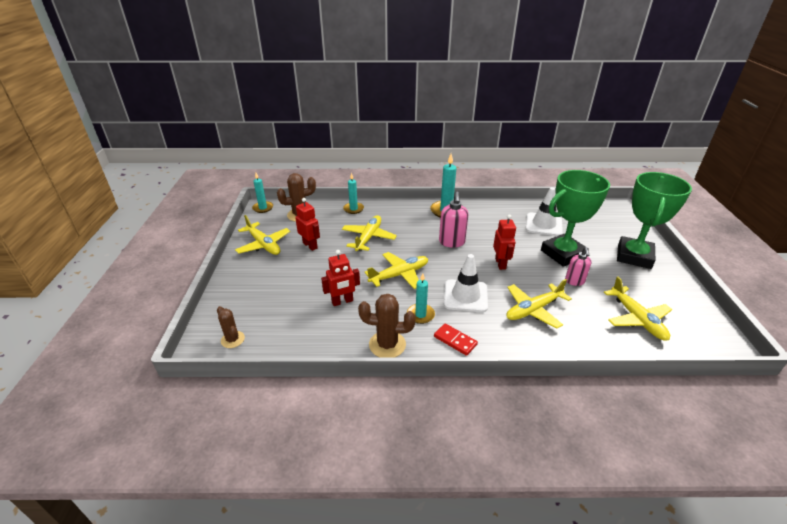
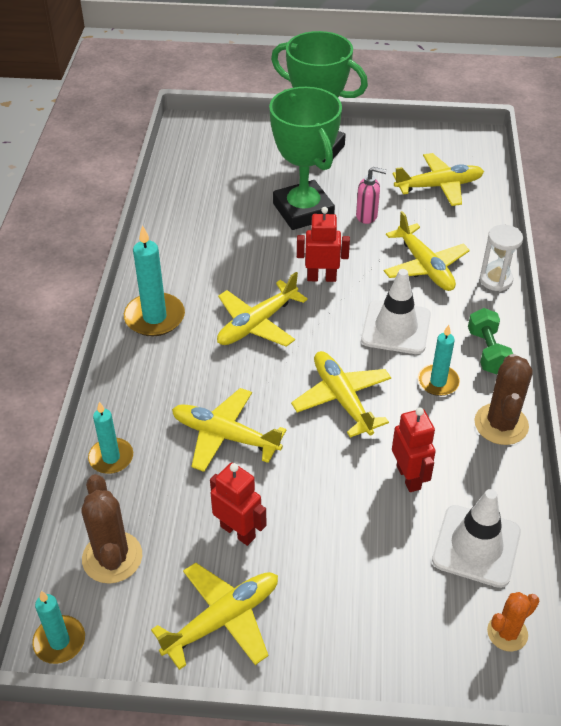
camera: 85 degrees left, 10 degrees up
(232, 339) = (507, 633): brown cactus -> orange cactus
(310, 245) = (238, 531): red robot -> red robot turned 75 degrees clockwise
(451, 242) = (257, 323): pink soap dispenser -> yellow plane
(455, 340) = (487, 352): red domino -> green dumbbell
(536, 349) = (495, 280): none -> white hourglass
(543, 225) = (223, 211): white traffic cone -> white traffic cone (476, 546)

